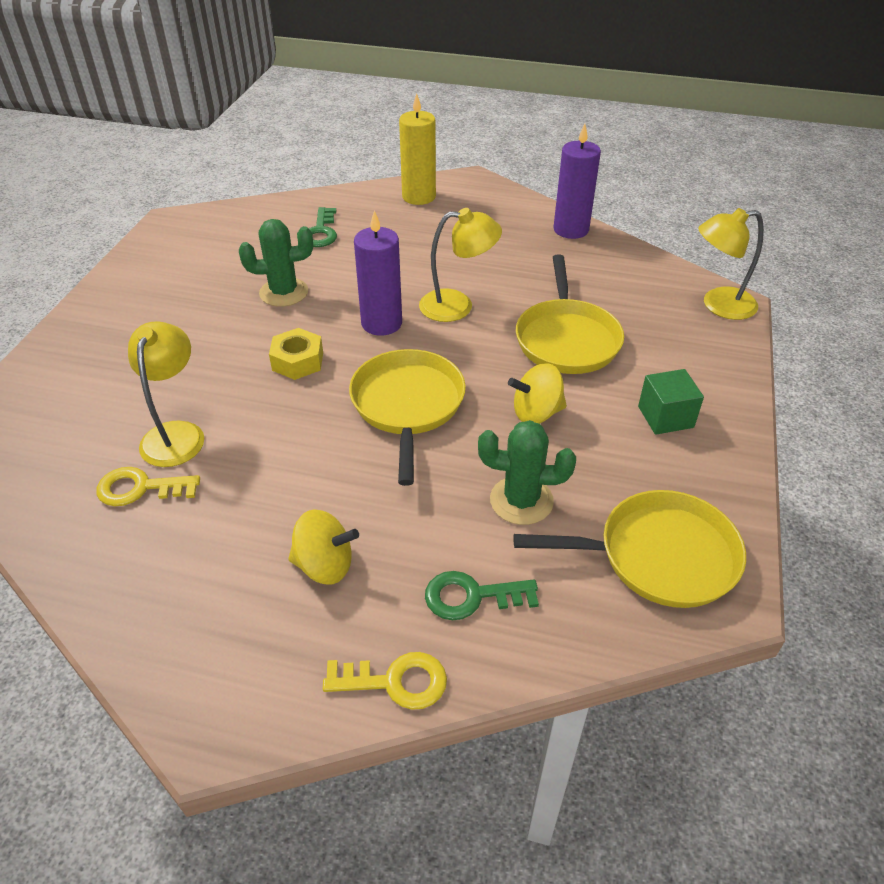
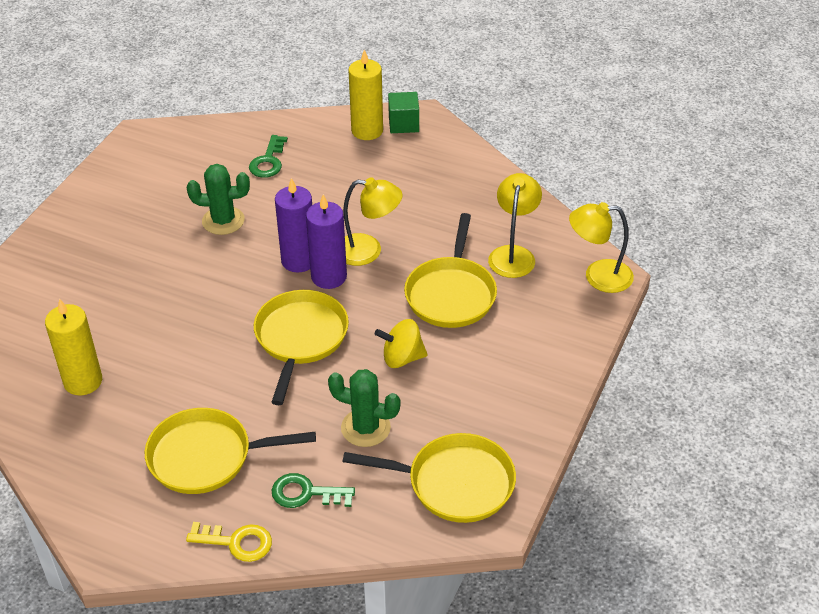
camera: 10 degrees right, 0 degrees up
(140, 488) = (83, 381): yellow key -> yellow candle
(176, 433) = (115, 340): yellow lamp -> yellow lamp (513, 254)
(297, 361) = (221, 288): yellow nut -> none
(325, 565) = (206, 457): yellow spinning top -> yellow pan
(571, 229) = (496, 182): purple candle -> purple candle (329, 277)
(665, 417) = (506, 374): green cube -> green cube (403, 124)

